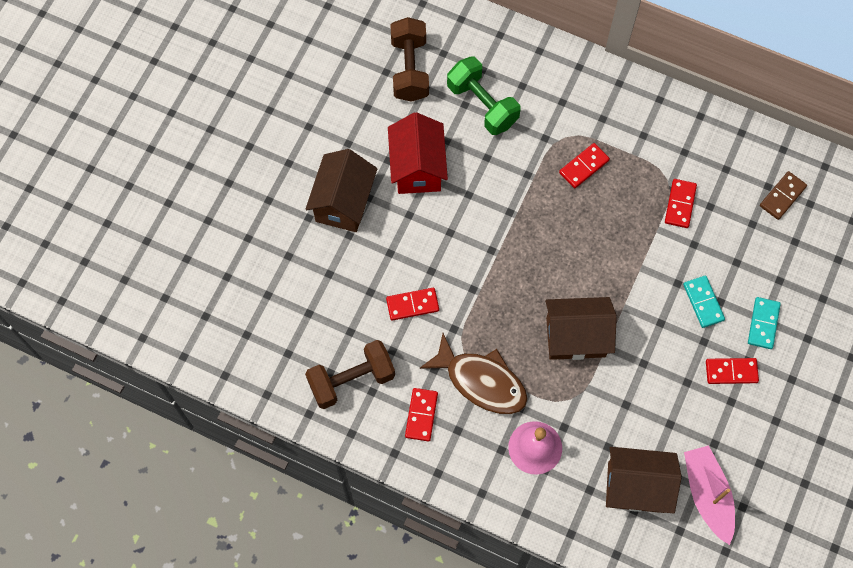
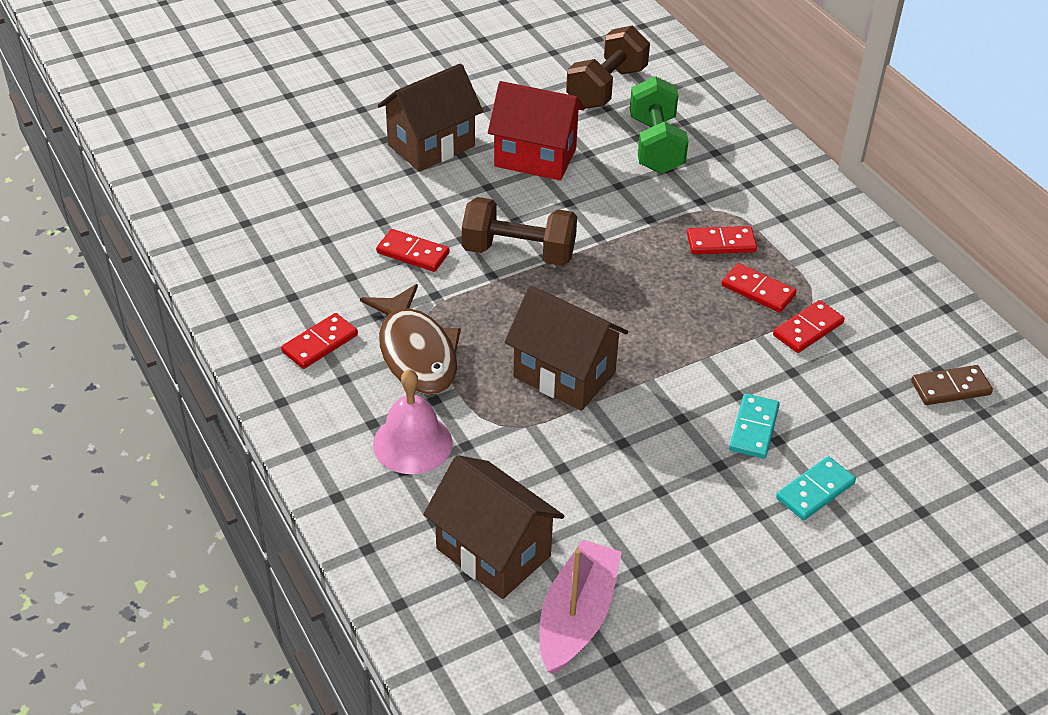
camera: 35 degrees right, 25 degrees down
(351, 380) = (282, 276): brown dumbbell -> brown dumbbell (518, 252)
(417, 168) = (535, 157): red house -> red house turned 75 degrees clockwise
(731, 371) = (728, 512): red domino -> red domino (758, 290)

